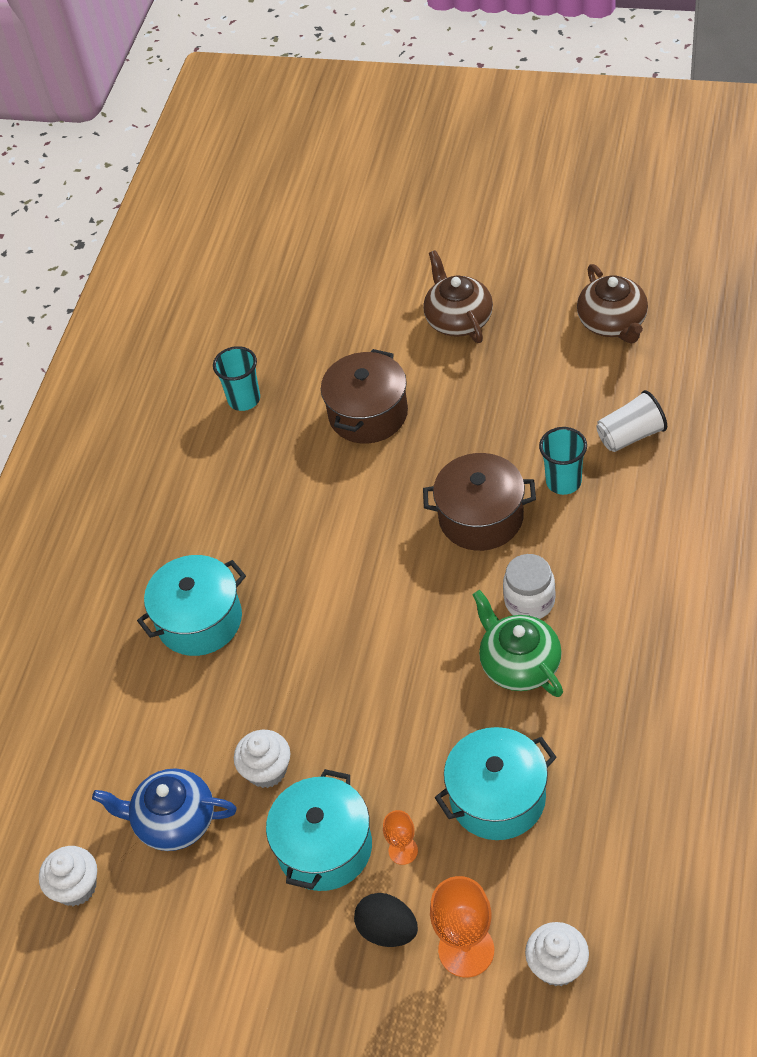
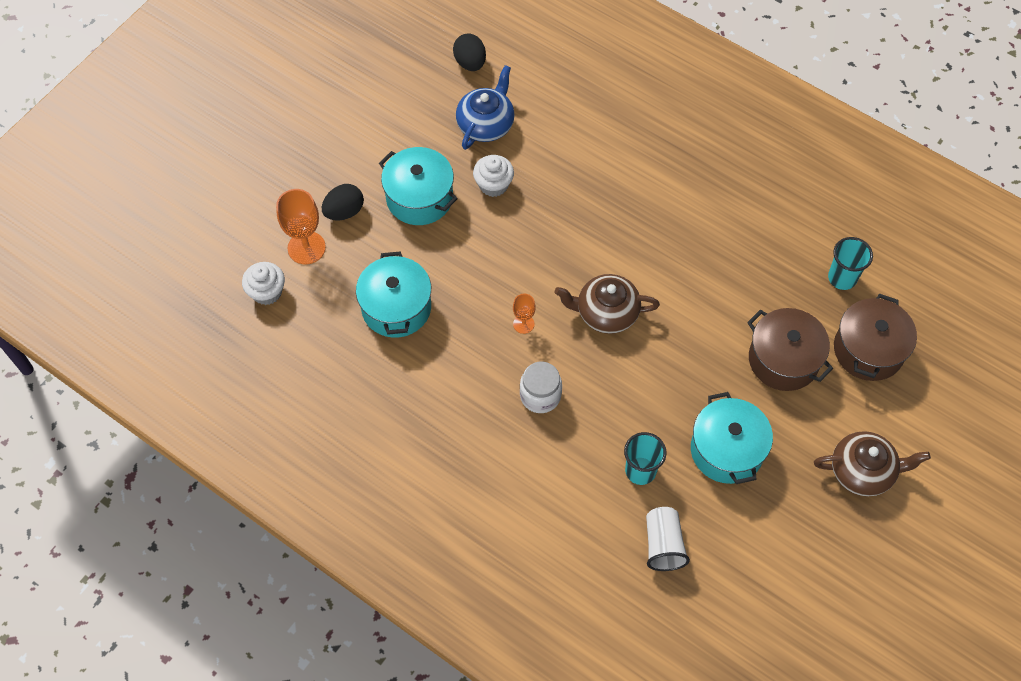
camera: 105 degrees right, 10 degrees up
(76, 887) = (470, 62): white cupcake -> black egg
(199, 620) = (637, 183): turquoise pot -> turquoise pot (727, 450)
(403, 851) = (391, 239): orange goblet -> orange goblet (523, 324)
(481, 517) = (635, 396): brown pot -> brown pot (868, 350)
(519, 664) = (491, 365): green teapot -> none
(612, 323) = (800, 595): brown teapot -> brown teapot (606, 312)

